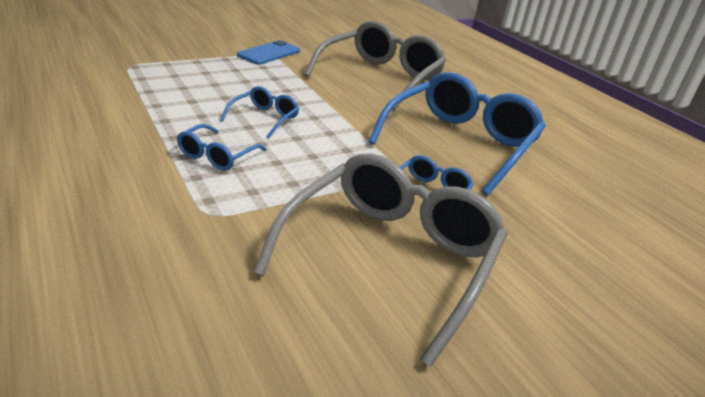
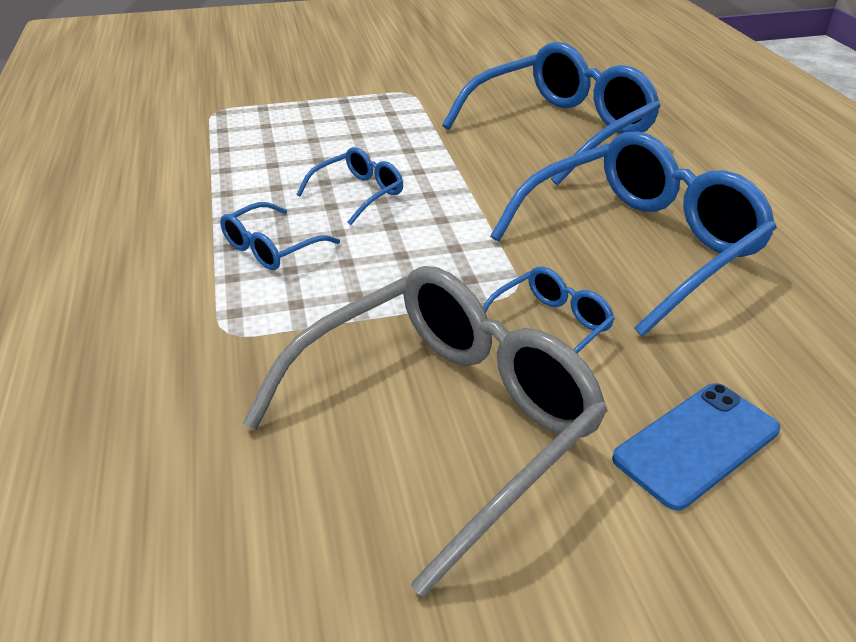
camera: 20 degrees right, 5 degrees up
(269, 53) = (408, 91): blue phone -> blue phone (696, 444)
(381, 77) = (560, 130): grey glasses -> blue glasses

